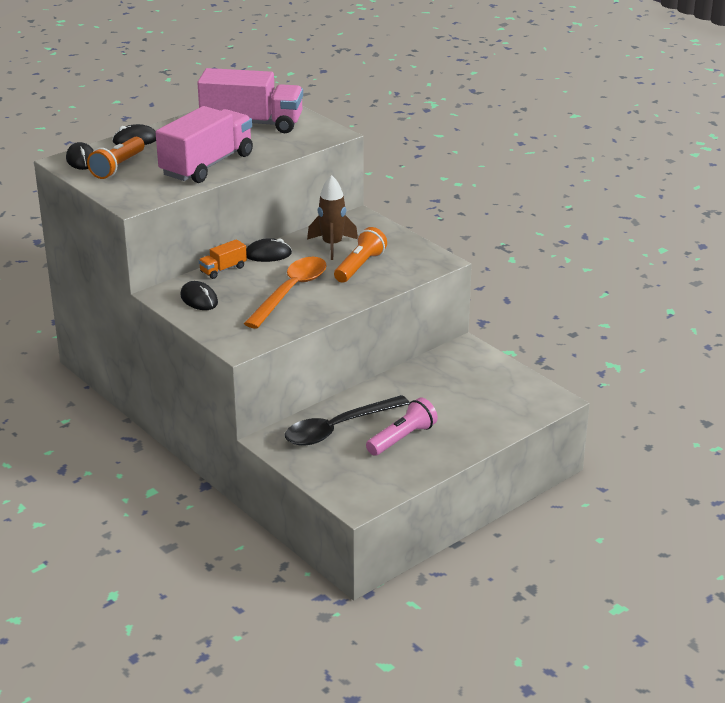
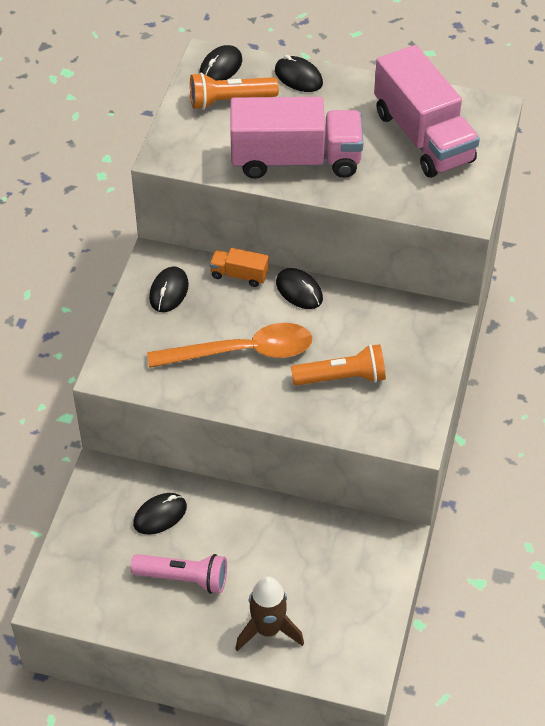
camera: 55 degrees right, 20 degrees up
(332, 245) = (364, 330): brown rocket -> brown rocket (268, 630)
(338, 428) = (160, 515): black spoon -> black mouse

